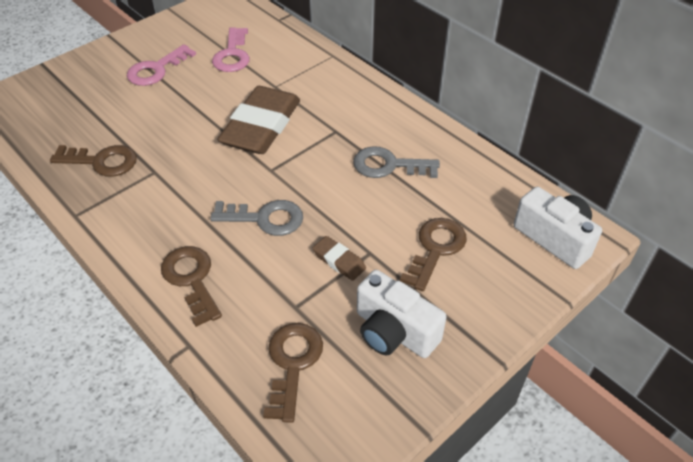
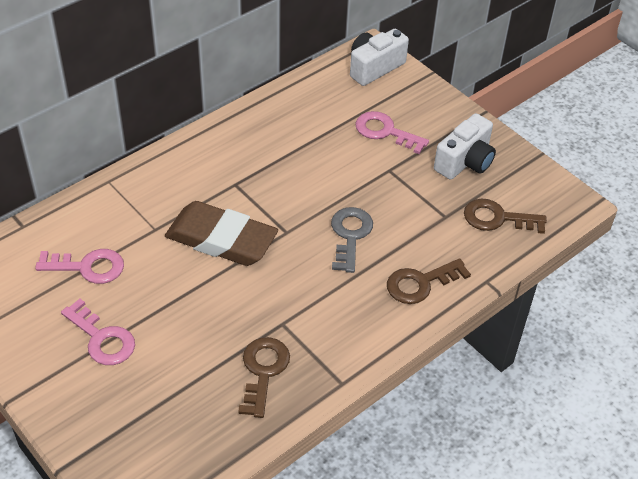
camera: 90 degrees left, 0 degrees up
(339, 261) = (398, 188): brown eraser -> none
(389, 165) = (287, 151): grey key -> none
(435, 249) = (385, 132): brown key -> pink key

